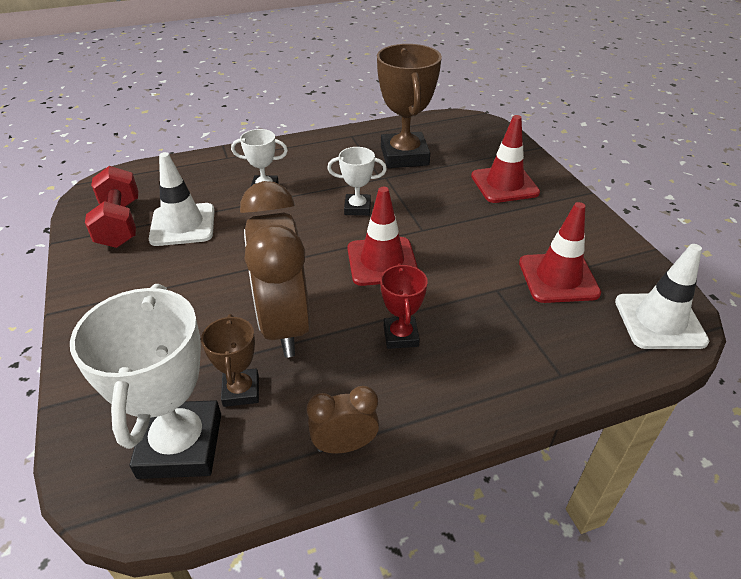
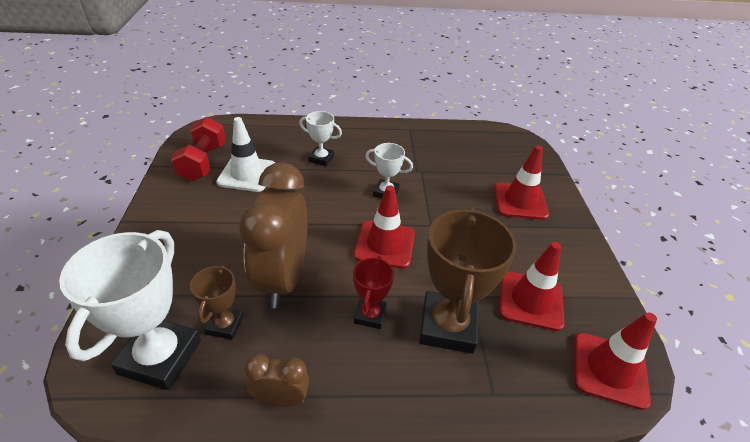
camera: 15 degrees right, 0 degrees up
(404, 156) = (445, 156): brown trophy -> brown trophy (447, 326)
(659, 321) = (609, 370): white traffic cone -> red traffic cone

